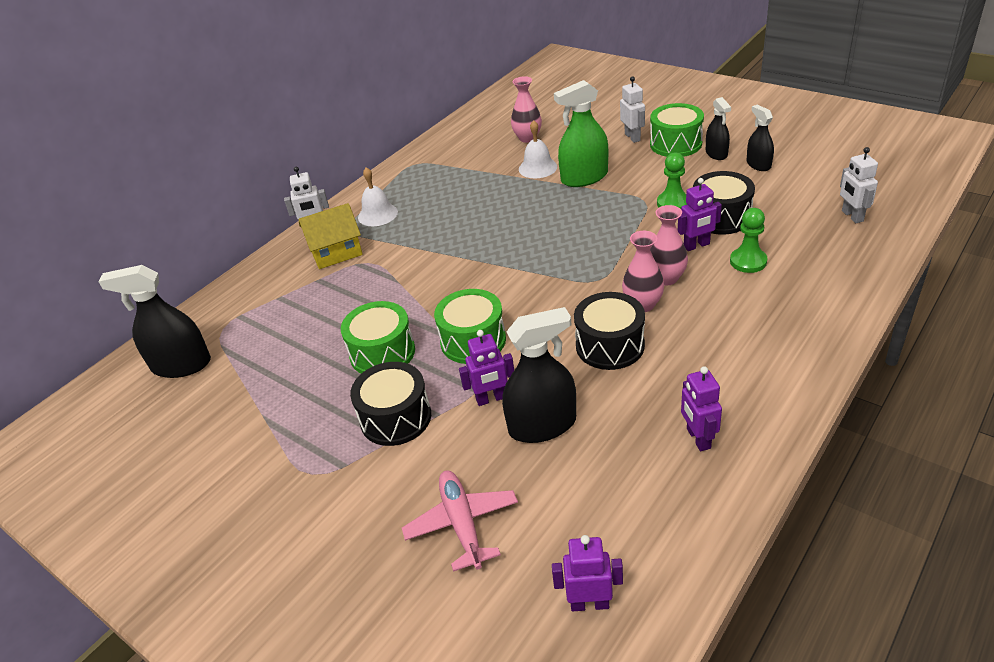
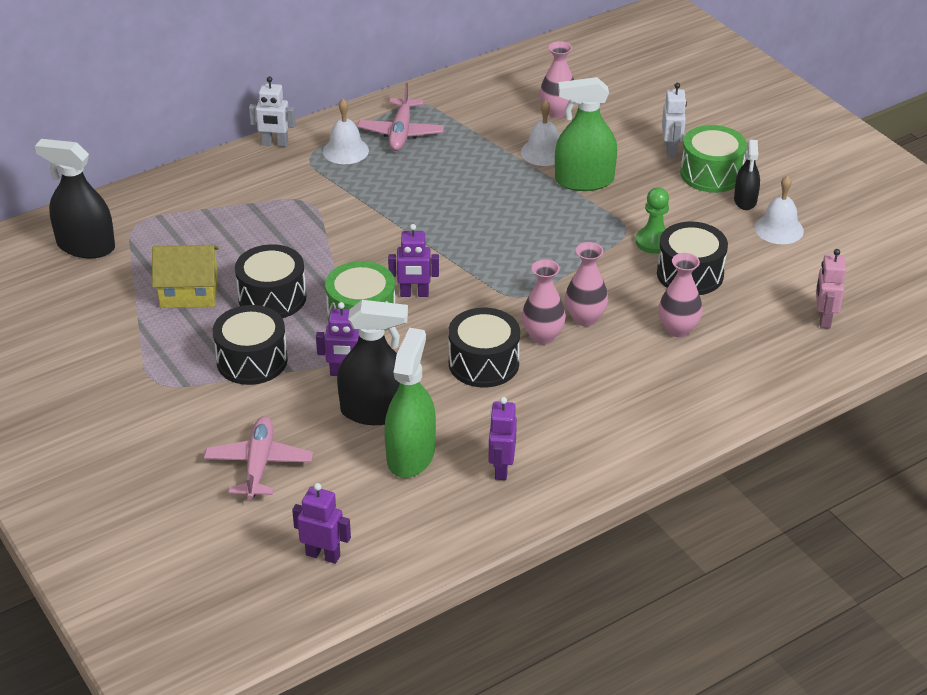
camera: 15 degrees right, 0 degrees up
(336, 251) = (282, 178): yellow house -> yellow house (189, 291)
(382, 353) = (272, 297): green drum -> black drum
(415, 188) = (401, 133): none -> pink plane
(605, 457) = (411, 455): none -> green spray bottle
(696, 245) = (641, 295): purple robot -> purple robot (414, 294)
(748, 261) = (678, 329): green pawn -> pink vase
(758, 164) = (779, 229): black spray bottle -> white bell
(852, 216) = (824, 319): white robot -> pink robot

